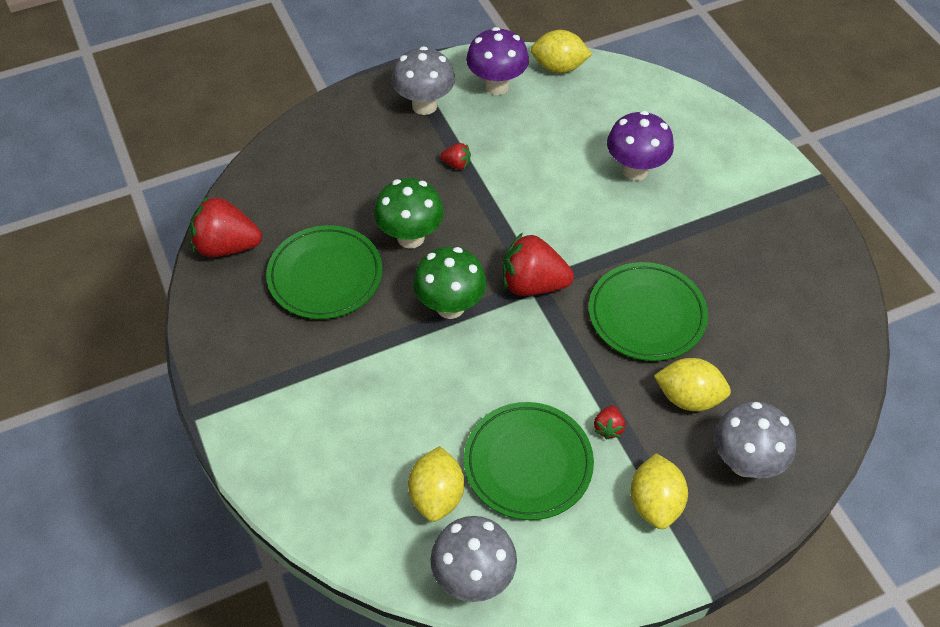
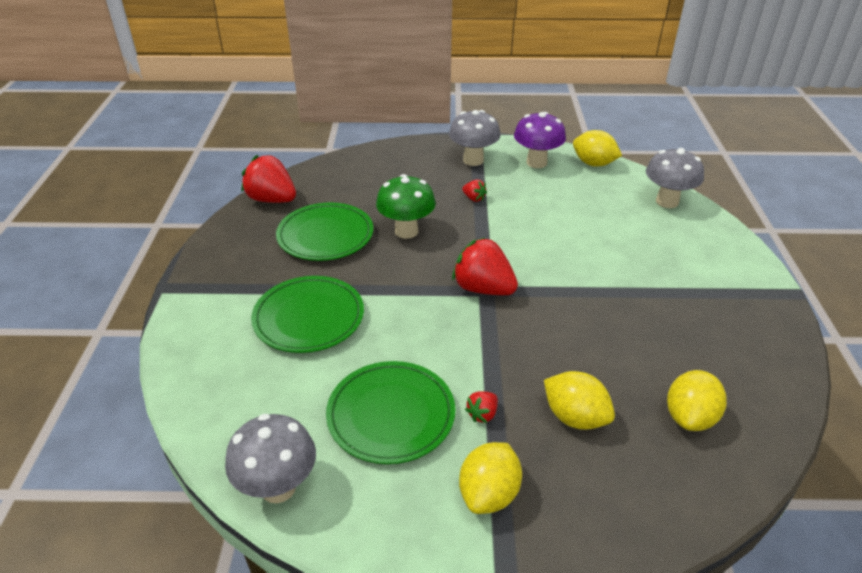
camera: 25 degrees right, 15 degrees down
(437, 496) = (296, 410): yellow lemon -> yellow lemon (689, 417)
(450, 307) = (405, 283): green mushroom -> none
(635, 170) = (620, 240): purple mushroom -> none
(646, 315) = (571, 340): green plate -> green plate (309, 318)
(745, 462) = (603, 494): grey mushroom -> grey mushroom (667, 202)

